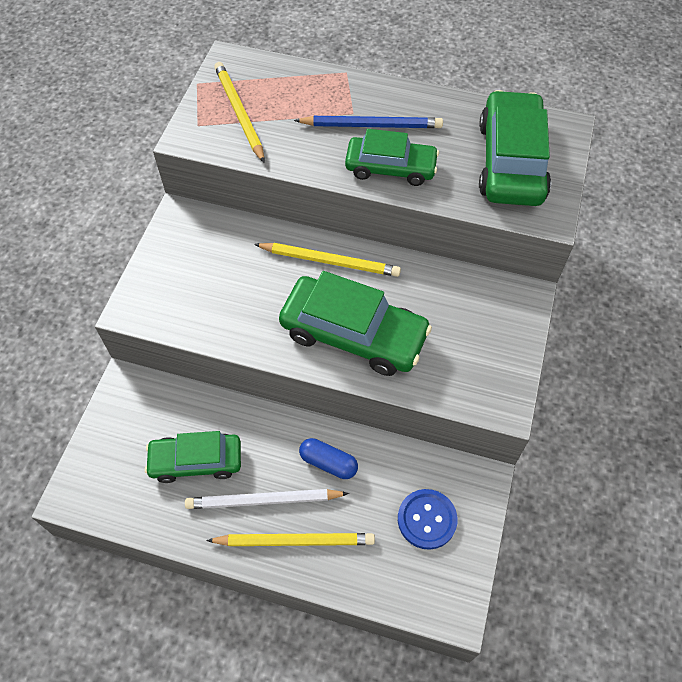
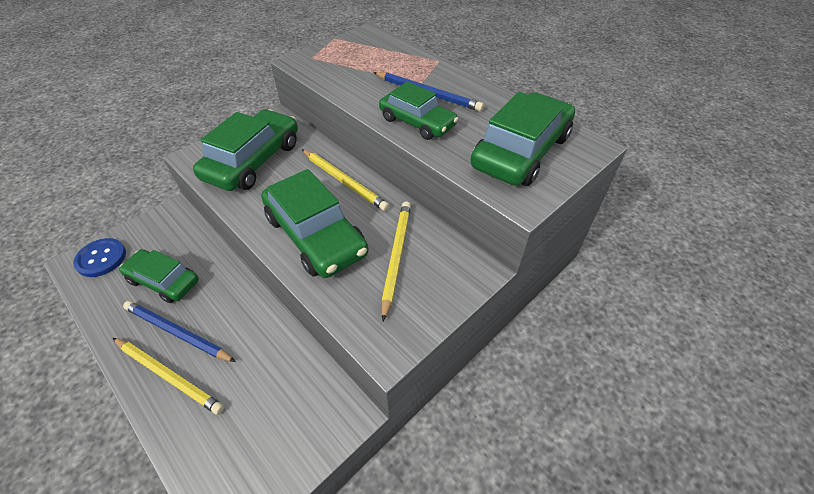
camera: 30 degrees right, 10 degrees down
(209, 282) = (253, 161): none -> green car
(239, 113) = (343, 59): yellow pencil -> yellow pencil (396, 256)
(263, 501) = (177, 333): white pencil -> blue pencil
(328, 463) = (245, 331): blue capsule -> none
(427, 519) = (277, 421): blue button -> blue button (101, 258)

